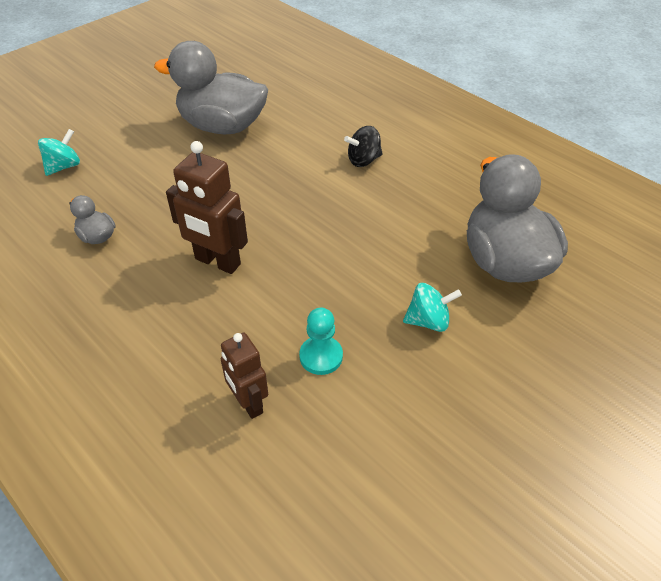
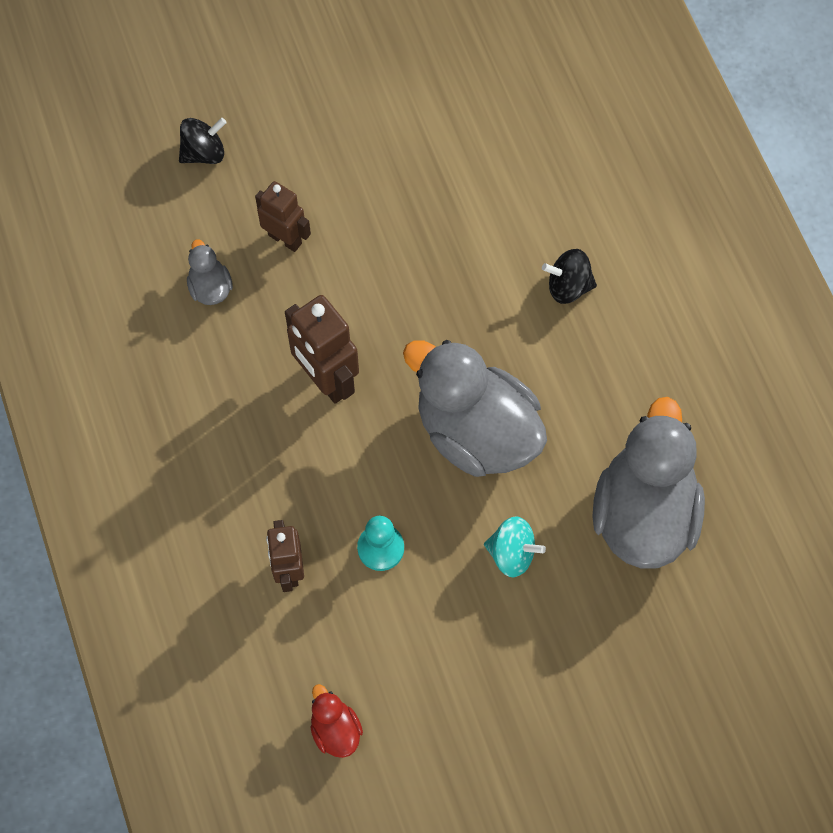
camera: 25 degrees right, 20 degrees up
(64, 166) = (204, 153): turquoise spinning top -> black spinning top
(146, 193) = (285, 239): none -> brown robot
(222, 126) = (418, 152): grey duck -> grey duck (476, 432)
(361, 524) = (335, 730): none -> red duck

